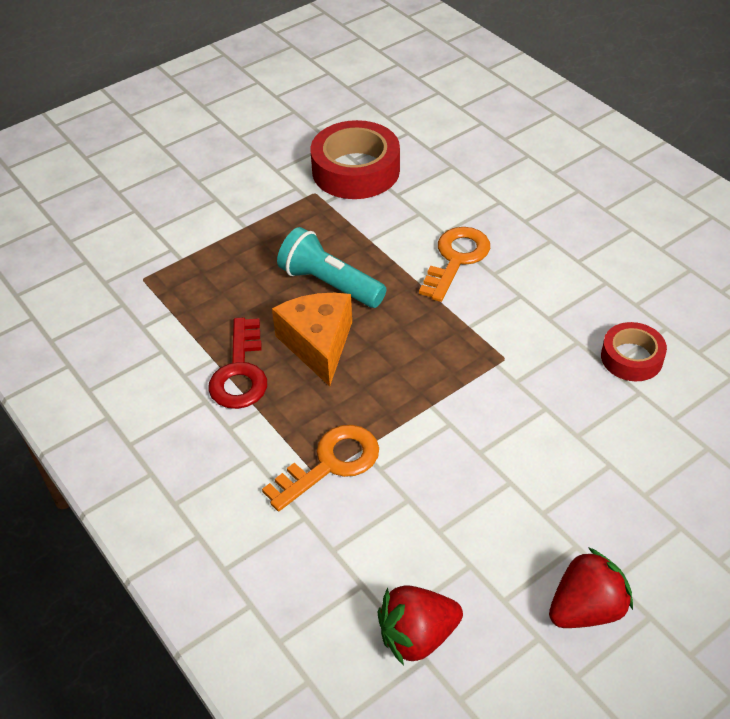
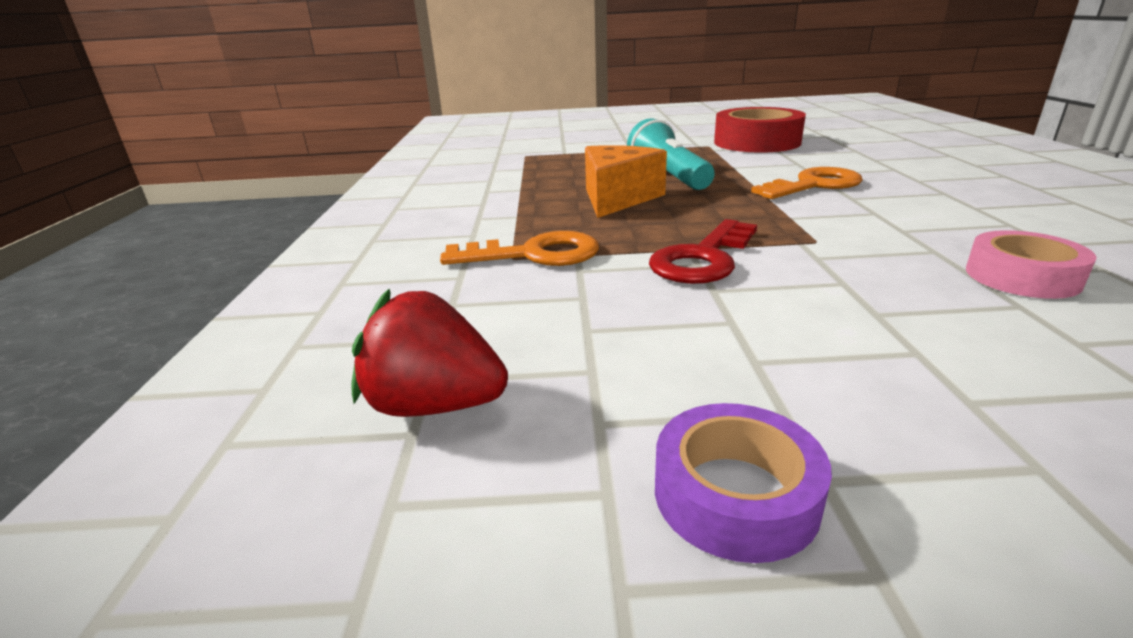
camera: 35 degrees right, 20 degrees down
(240, 372) = (531, 197): red key -> red key (703, 259)
(586, 609) = (735, 494): red strawberry -> purple tape
(631, 358) = (1022, 277): red tape -> pink tape

